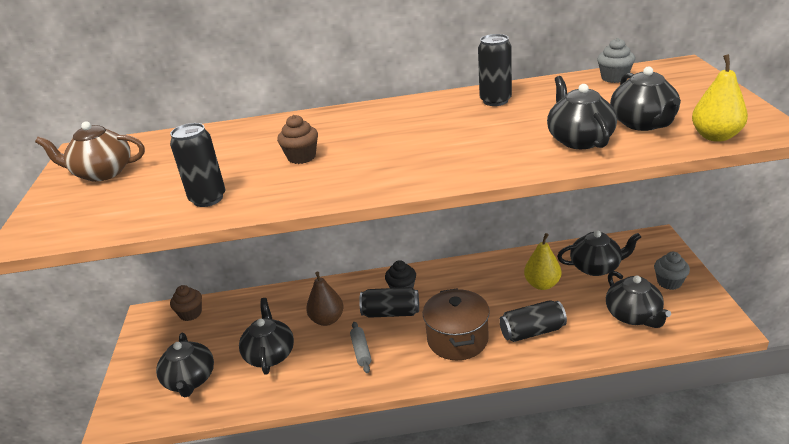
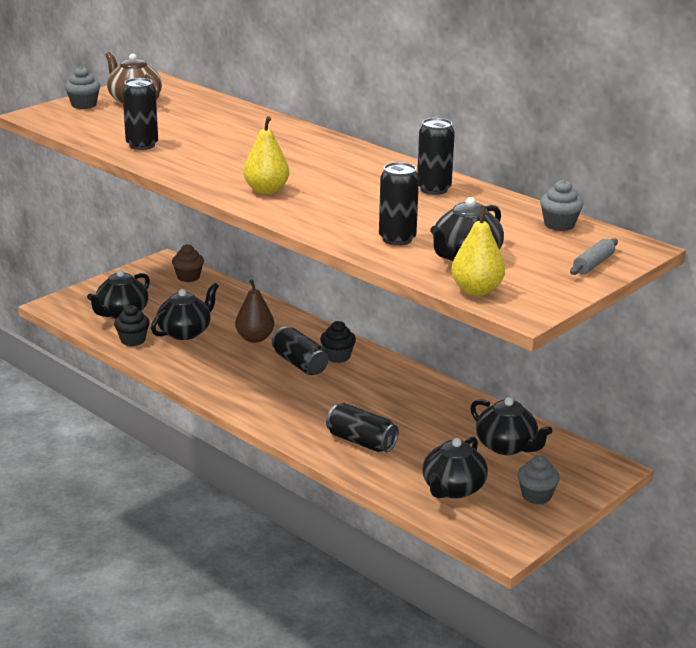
camera: 45 degrees right, 5 degrees down
(58, 202) = (84, 105): none -> grey cupcake
(242, 394) = (133, 340): none -> black cupcake
(301, 157) = (237, 152): brown cupcake -> none
(361, 351) = (236, 369): grey rolling pin -> grey rolling pin (593, 264)
(457, 339) = (305, 408): brown pot -> none
(542, 284) = (438, 425): yellow pear -> yellow pear (266, 190)
(579, 140) = (397, 239): black teapot -> black can

